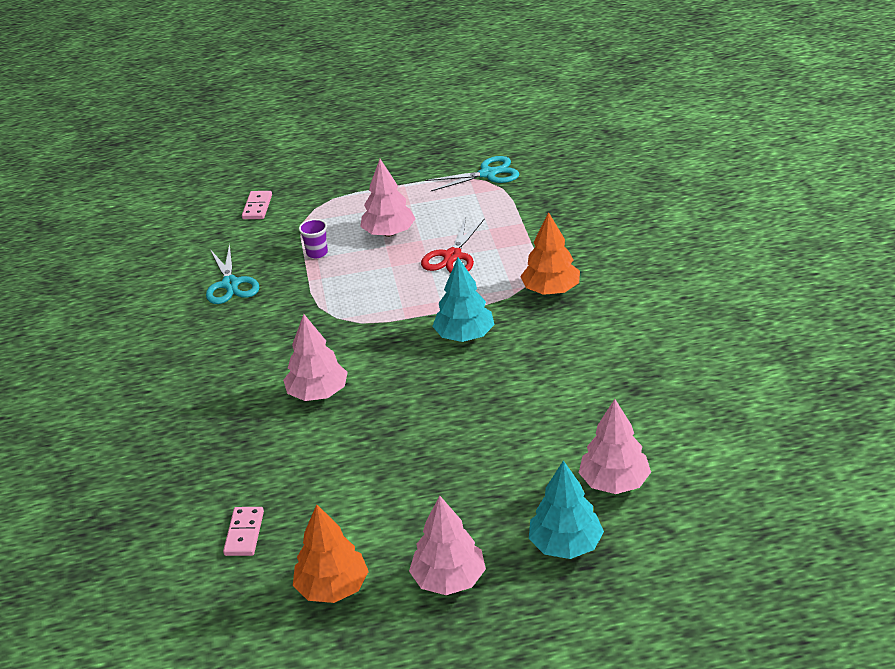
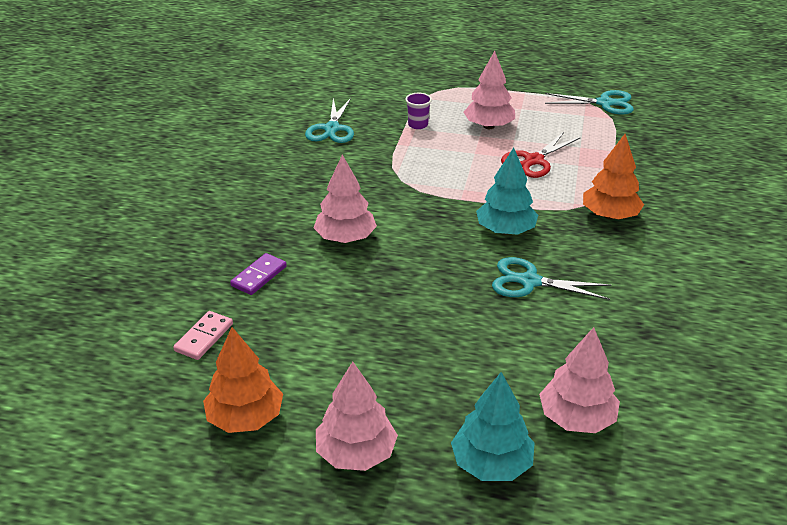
camera: 20 degrees right, 0 degrees up
(257, 207) = (392, 77): pink domino -> none
(258, 458) = (259, 276): none -> purple domino
(512, 377) = (529, 281): none -> turquoise scissors

